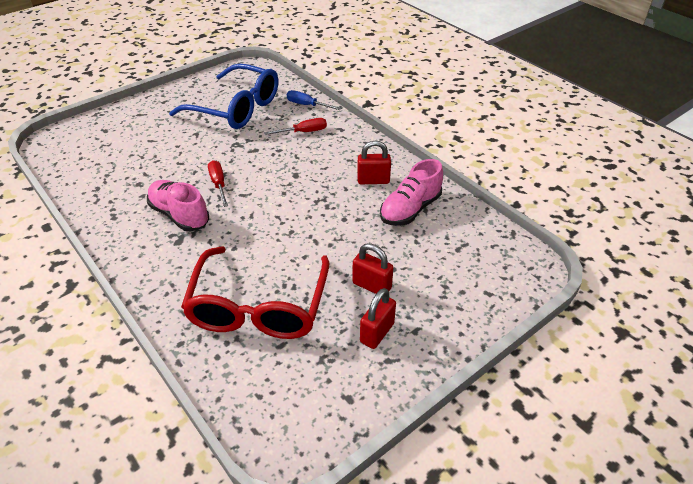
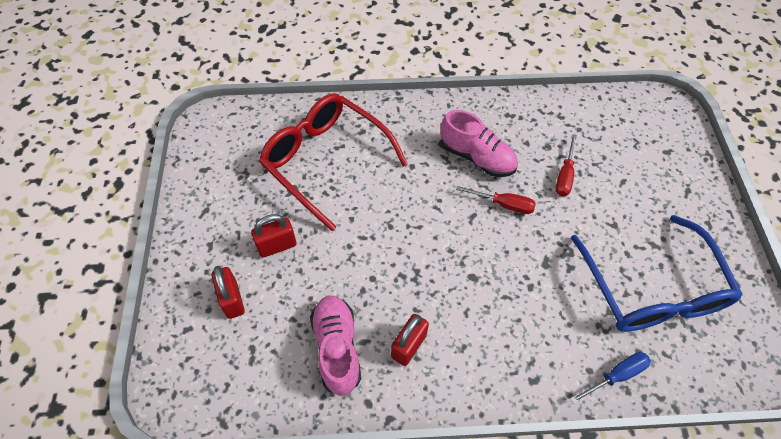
camera: 125 degrees right, 15 degrees up
(179, 215) = (477, 157): pink shoe -> pink shoe turned 45 degrees clockwise
(236, 108) = (652, 289): blue glasses -> blue glasses turned 75 degrees counterclockwise
(303, 132) = (552, 333): red screwdriver -> red screwdriver (564, 175)
(377, 333) = (232, 218): red padlock -> red padlock (232, 300)

